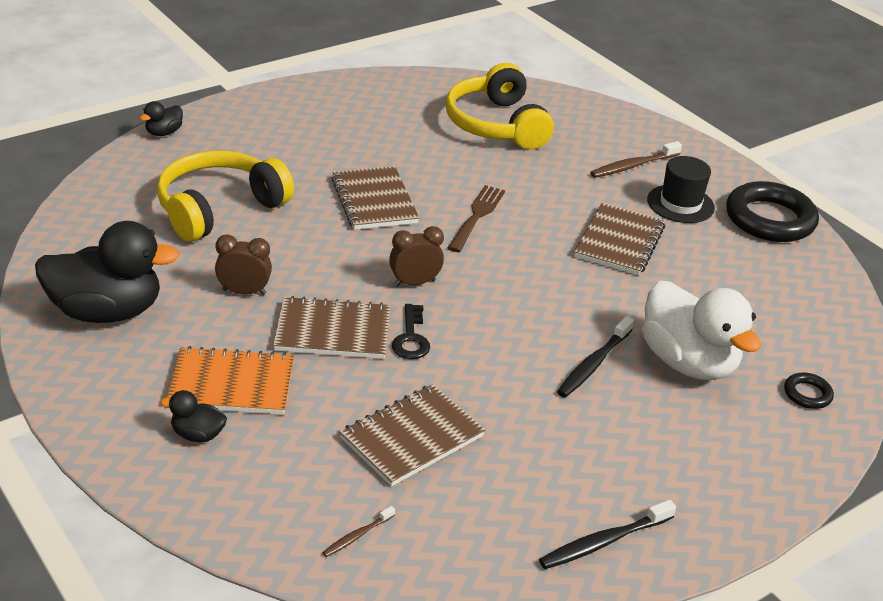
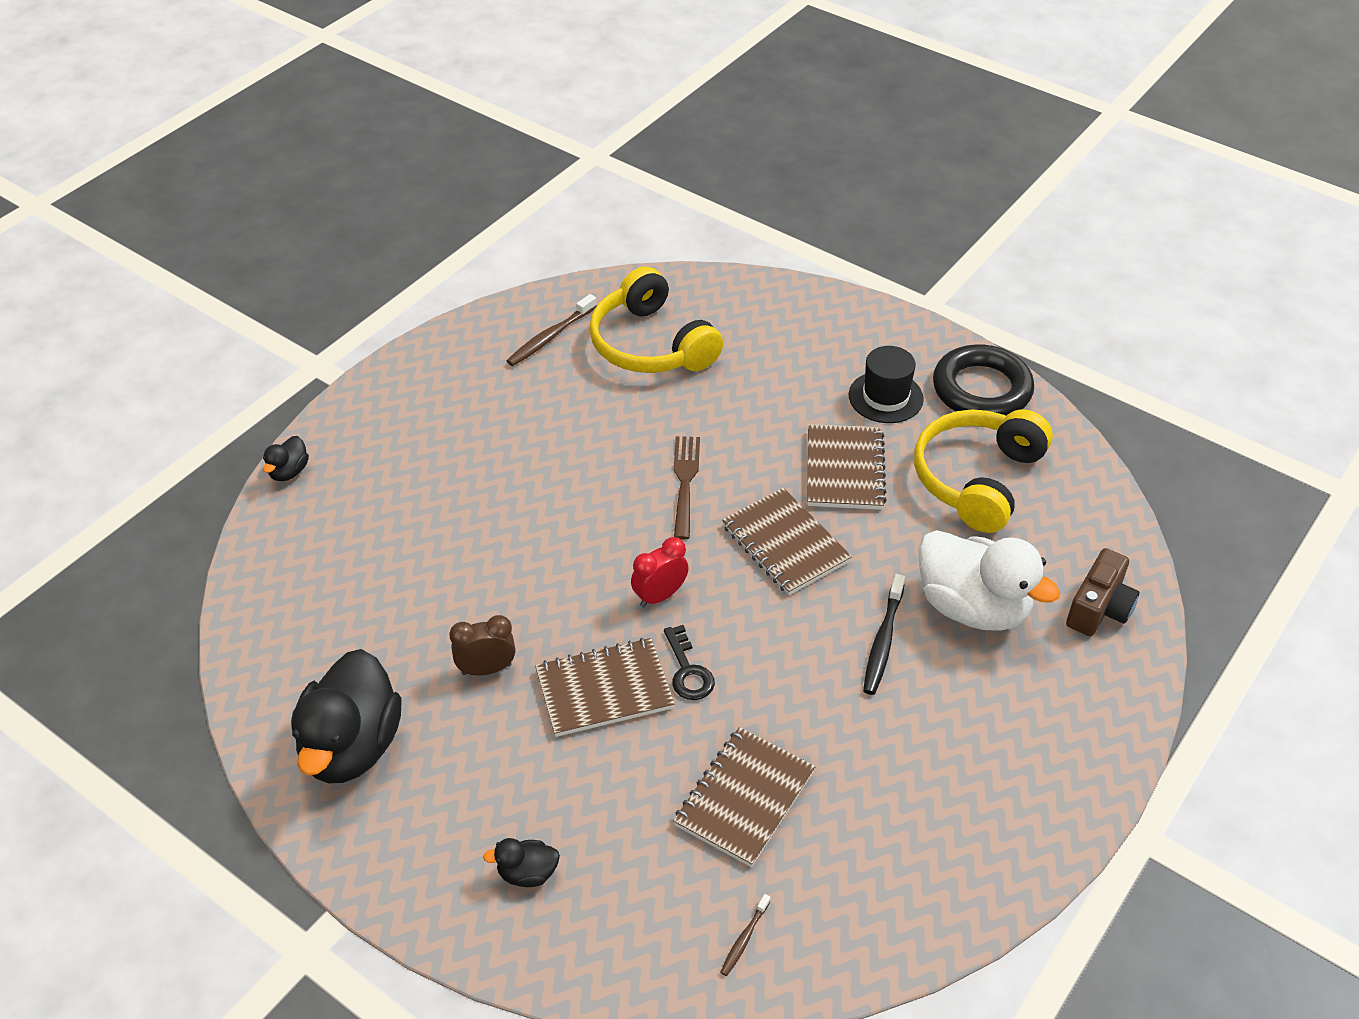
camera: 15 degrees left, 10 degrees up
(107, 312) = (351, 746): black duck -> black duck turned 120 degrees clockwise
(219, 208) = (404, 562): yellow headphones -> yellow headphones (977, 479)
(231, 384) = (531, 796): orange notebook -> none
(374, 201) = (567, 496): brown notebook -> brown notebook (785, 544)
(414, 283) = (660, 596): brown clock -> red clock
(604, 542) = (979, 858): black toothbrush -> none
(633, 166) = (817, 359): brown toothbrush -> brown toothbrush (550, 337)
(807, 394) = (1099, 608): black ring -> brown camera

